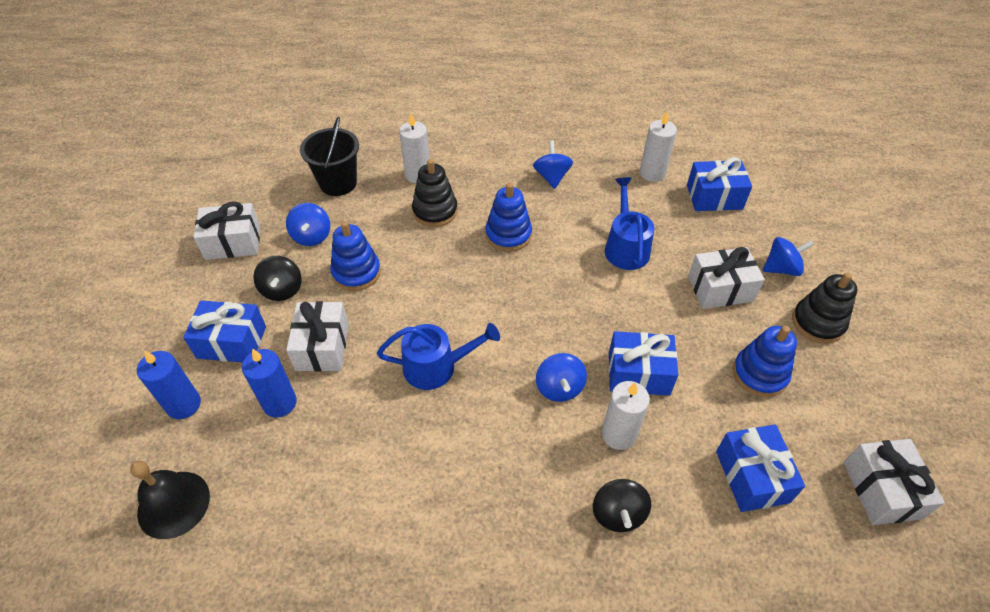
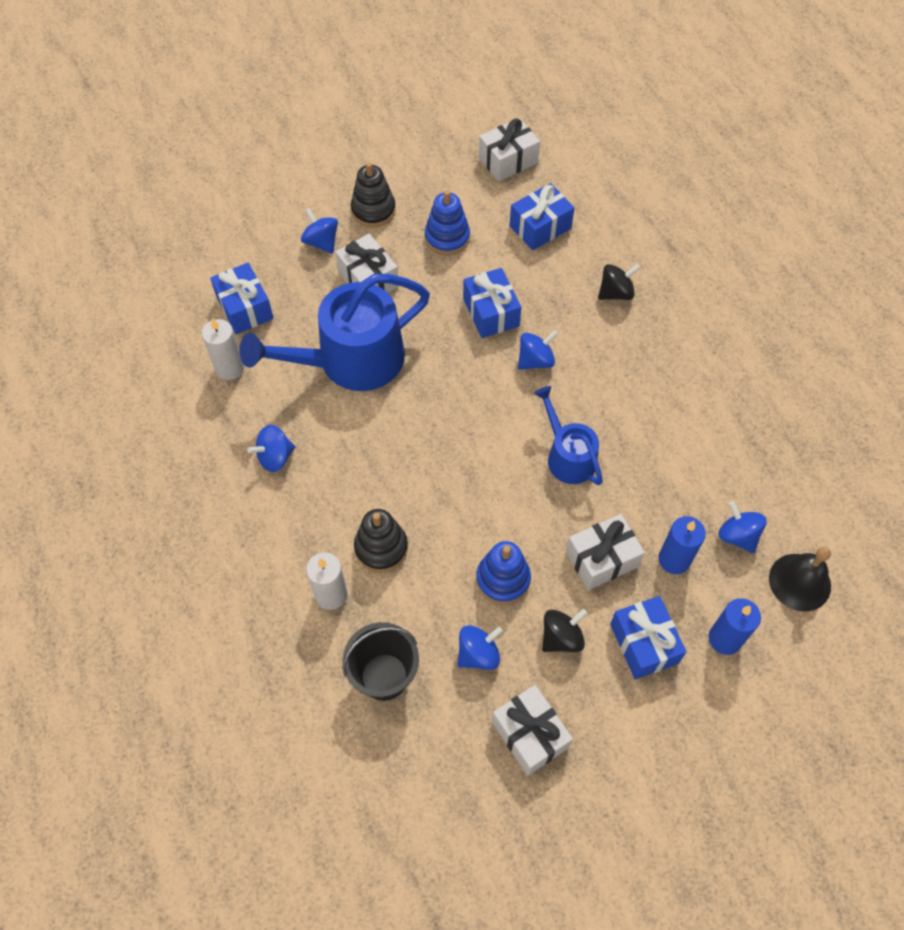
camera: 115 degrees left, 10 degrees up
(259, 473) = (737, 536): none -> blue spinning top
(508, 235) = (382, 464): blue stacking toy -> none
(619, 434) = (554, 310): white candle -> none
(625, 247) = (351, 360): blue watering can -> blue watering can, size x1.82

